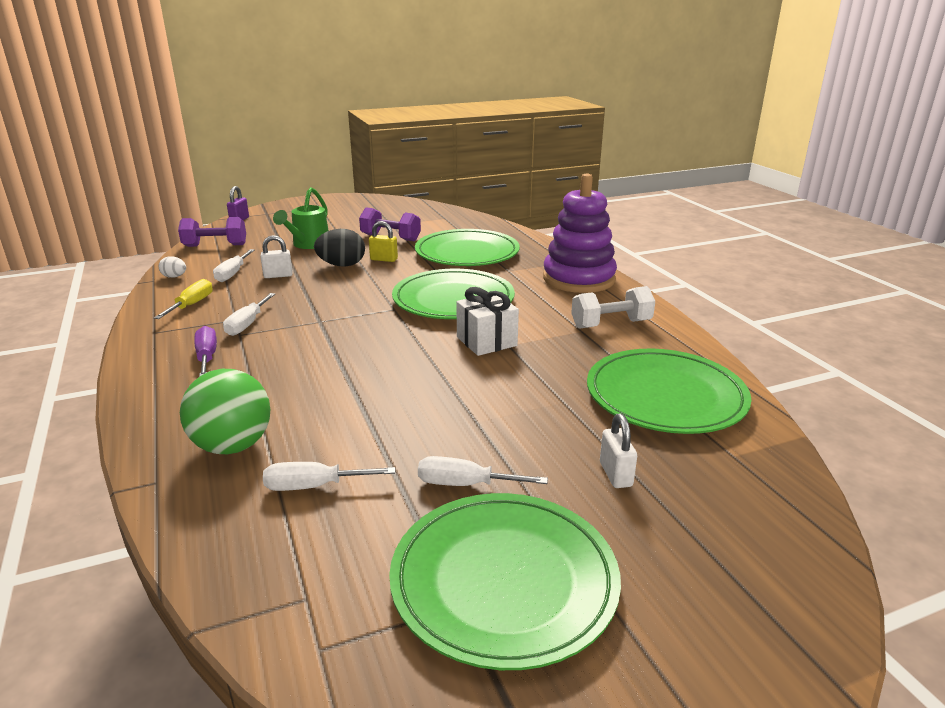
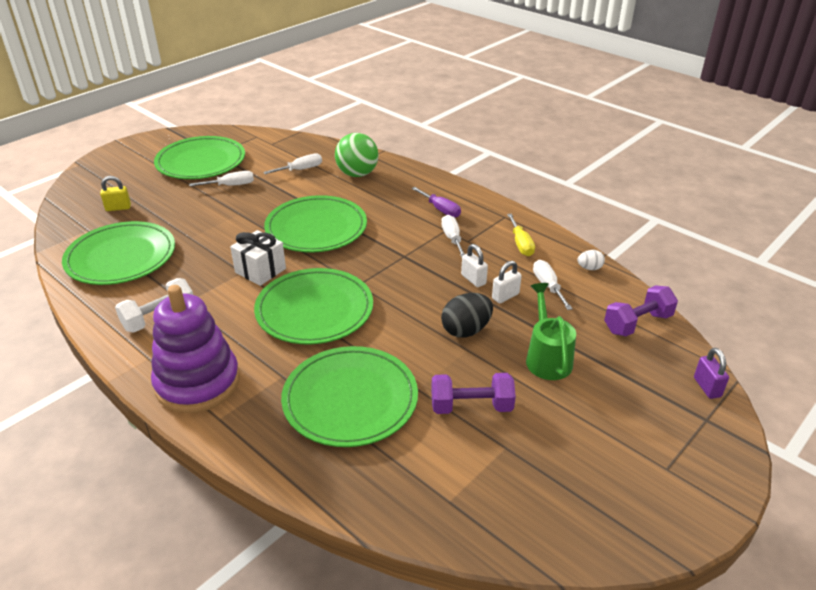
camera: 155 degrees right, 10 degrees up
(384, 259) = (434, 354): yellow padlock -> yellow padlock (118, 208)
(384, 372) = (316, 228): none -> green plate
(615, 474) = (156, 206): white padlock -> white padlock (473, 279)

